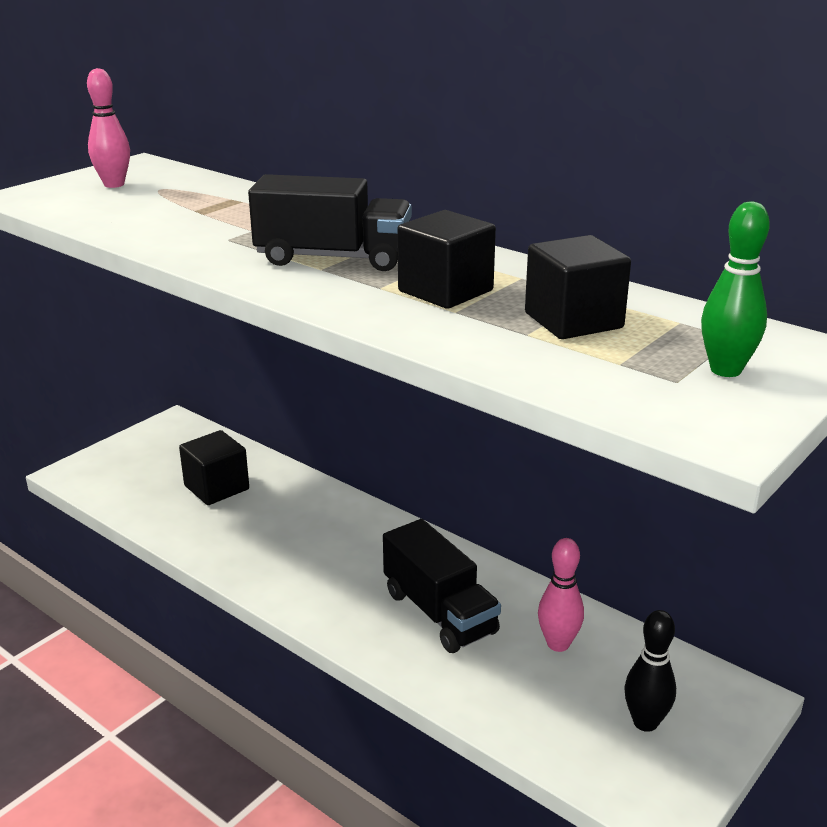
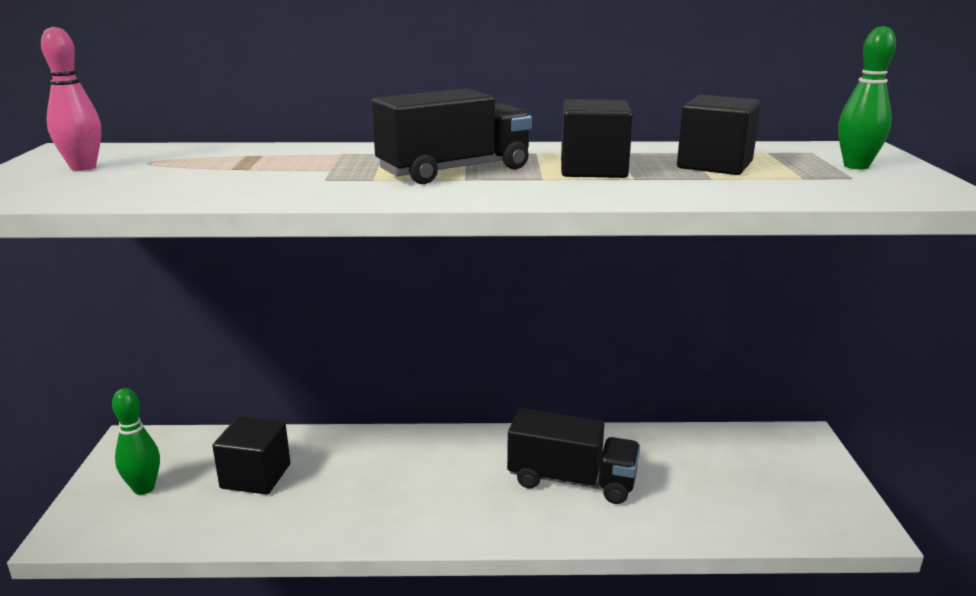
camera: 40 degrees left, 5 degrees down
(142, 462) = (144, 488): none -> green bowling pin
(558, 644) = (671, 460): pink bowling pin -> none
(645, 722) = (783, 480): black bowling pin -> none

